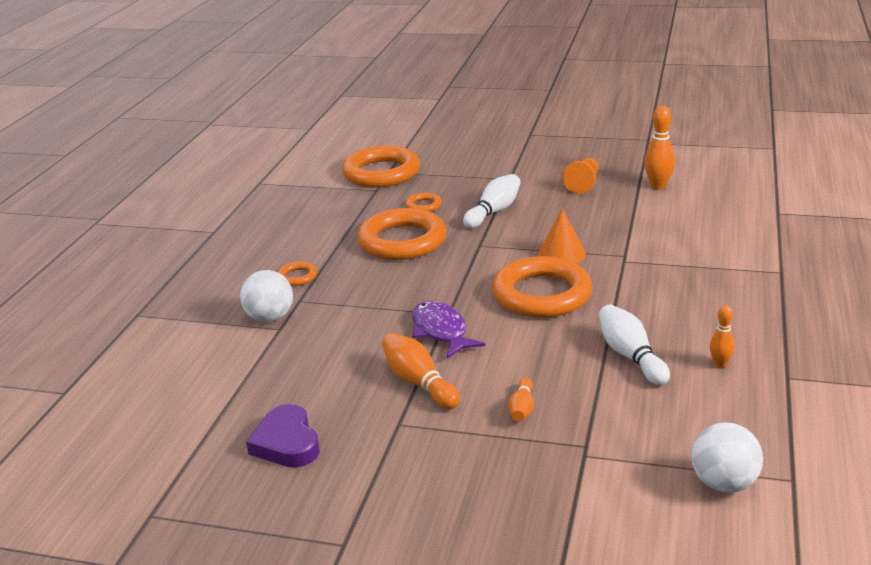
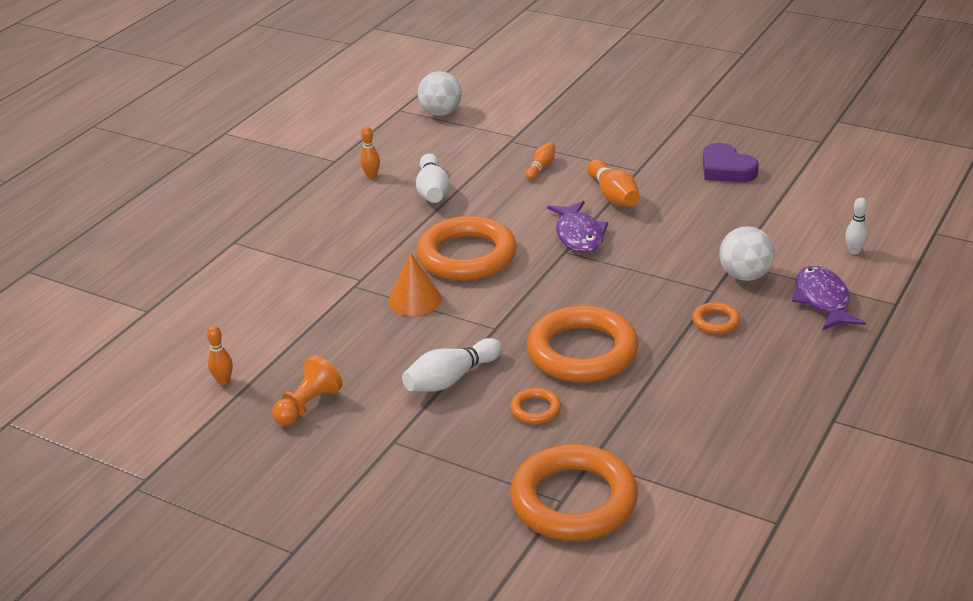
camera: 165 degrees left, 5 degrees up
(158, 358) = (854, 251): none -> white bowling pin
(202, 307) = (823, 300): none -> purple fish
(287, 443) = (726, 169): purple heart -> purple heart turned 150 degrees clockwise
(658, 186) = (223, 381): orange bowling pin -> orange bowling pin, size x0.60

